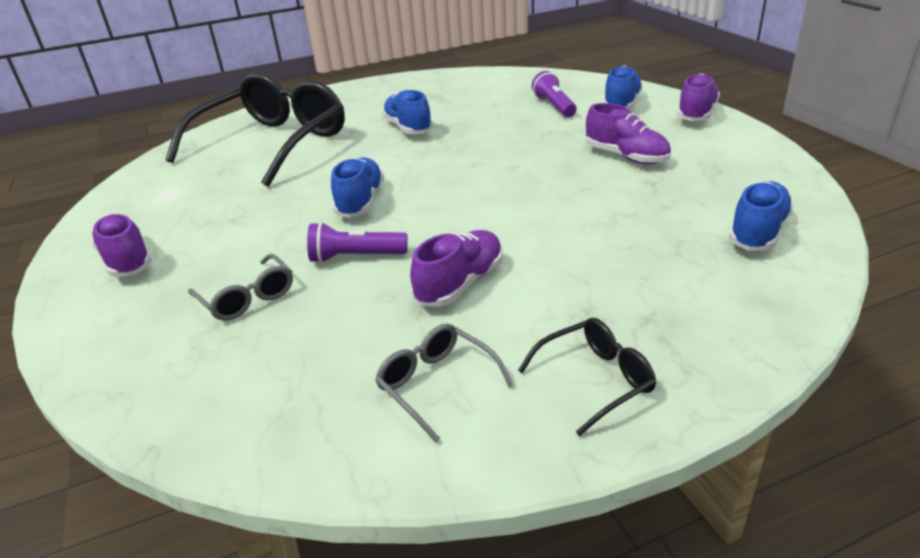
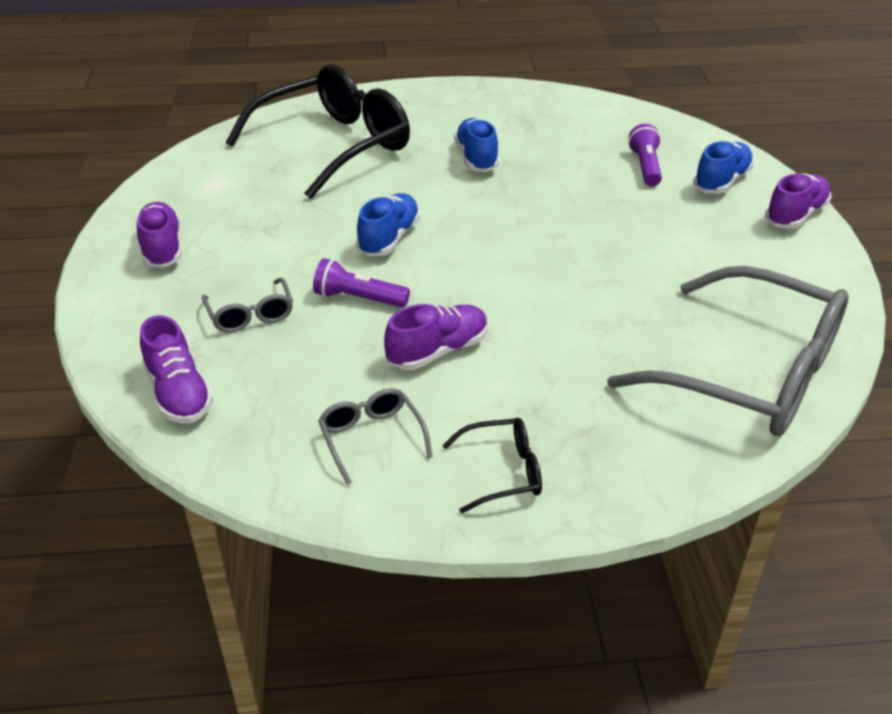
camera: 15 degrees right, 5 degrees up
(626, 157) = (680, 252): purple shoe -> purple shoe (179, 393)
(757, 232) = (751, 374): blue shoe -> grey glasses

